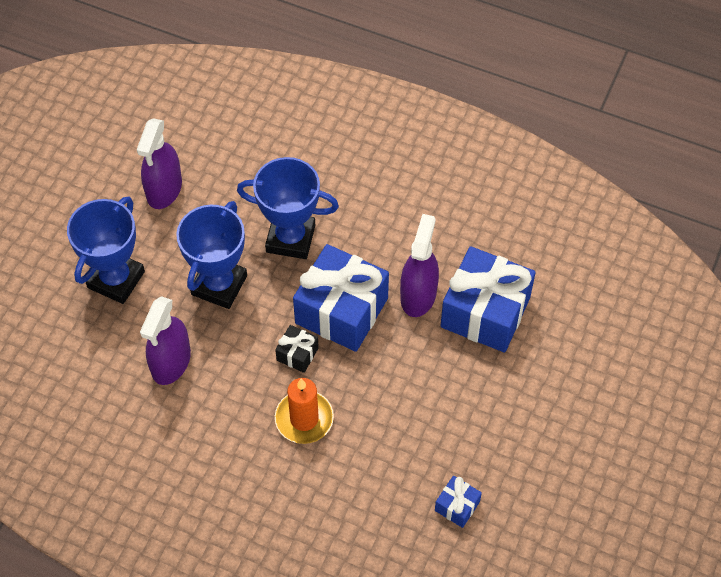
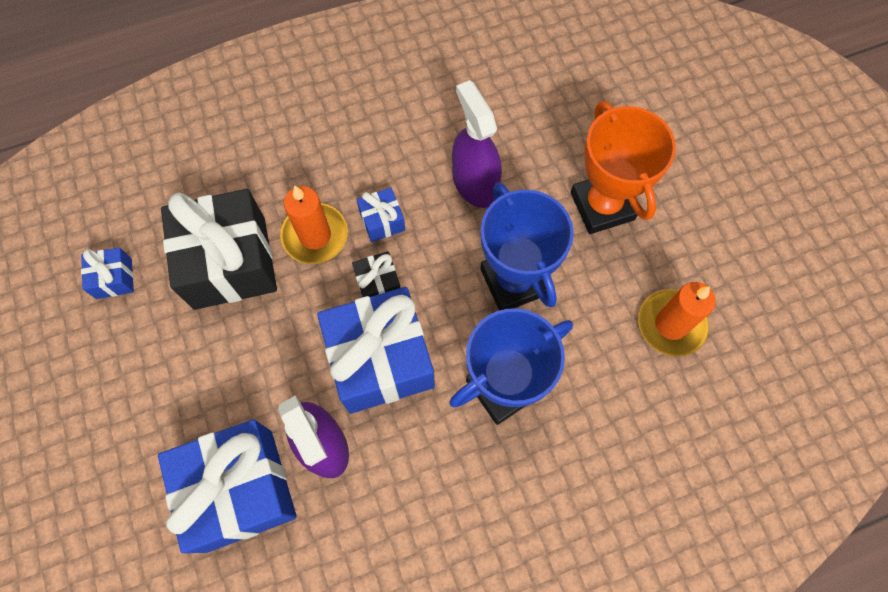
camera: 135 degrees right, 10 degrees up
(116, 279) = (602, 206): blue trophy -> orange trophy
(164, 189) = (671, 324): purple spray bottle -> orange candle
(253, 390) = (382, 221): none -> blue gift
(374, 449) = (229, 263): none -> black gift

